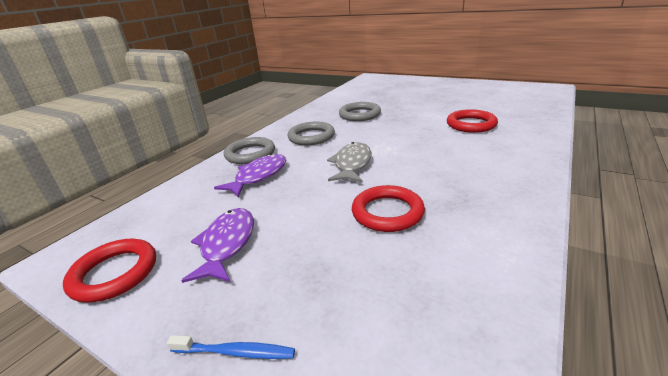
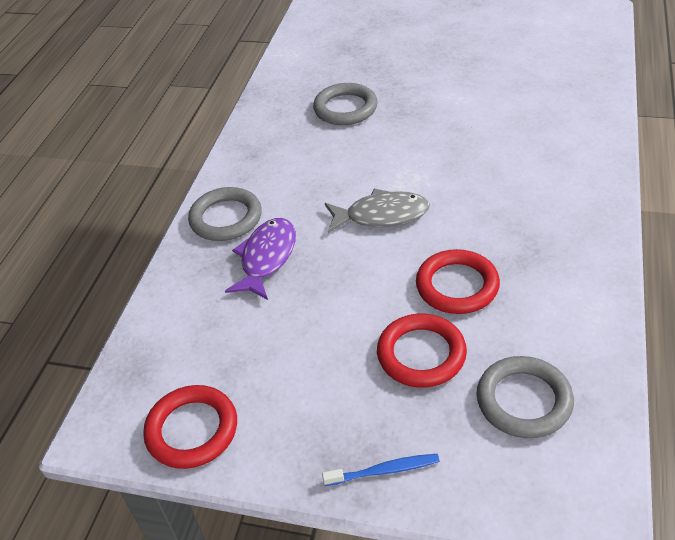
camera: 15 degrees left, 15 degrees up
(227, 244) = (297, 366): purple fish -> none
(311, 137) = (297, 169): grey ring -> grey ring (524, 400)
(352, 164) = (381, 215): grey fish -> grey fish turned 90 degrees clockwise
(471, 124) = (510, 113): red ring -> red ring (421, 354)

